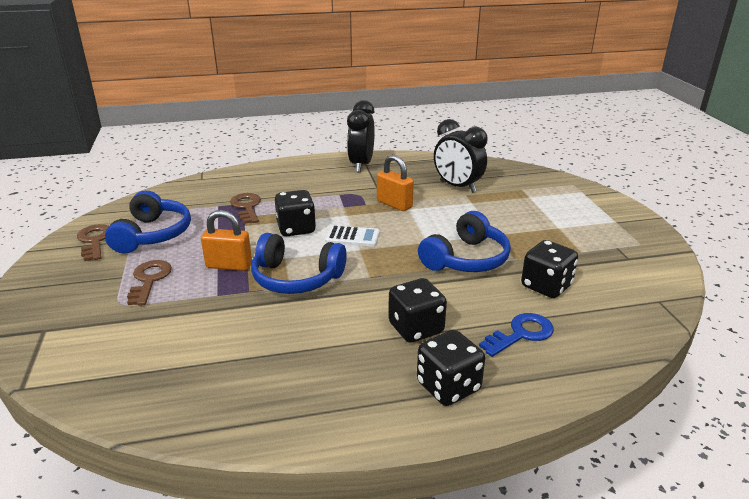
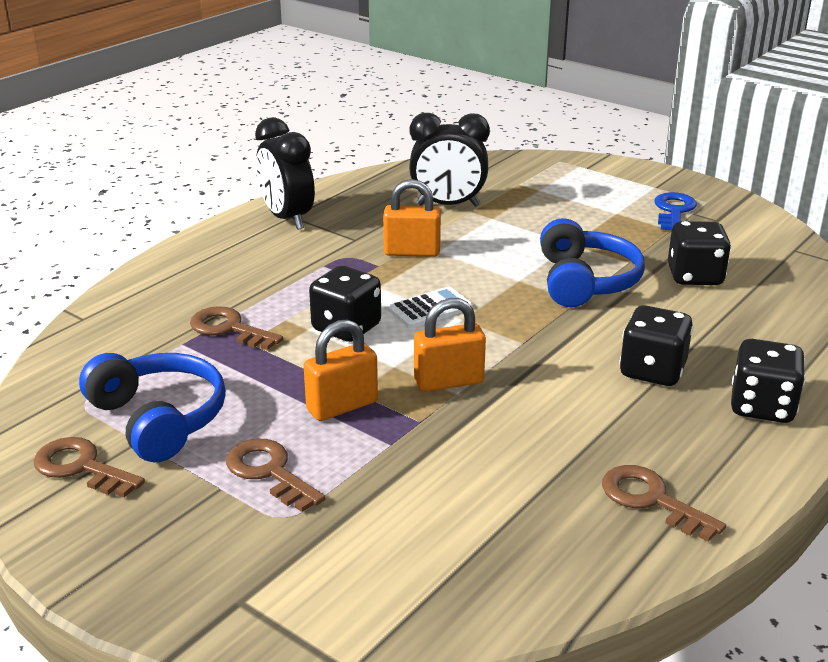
camera: 40 degrees left, 0 degrees up
(284, 399) = (651, 500): none -> brown key
(296, 278) = (448, 382): blue headphones -> orange padlock
(521, 334) = (742, 330): blue key -> blue key (673, 211)

